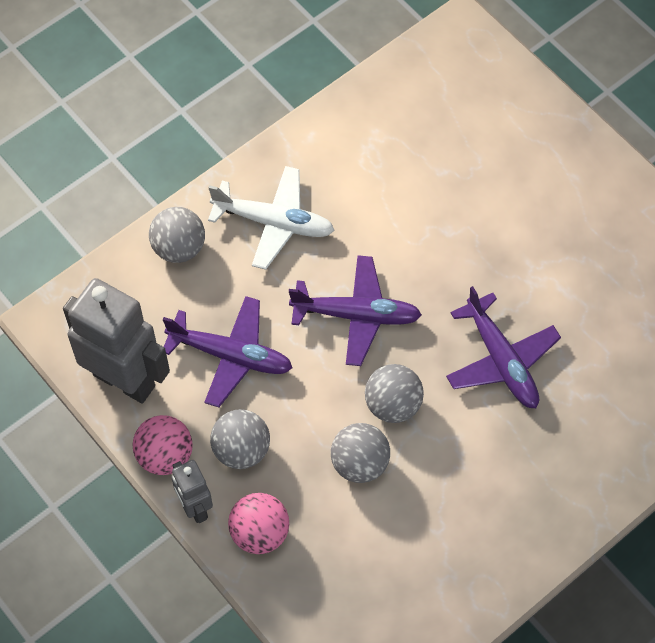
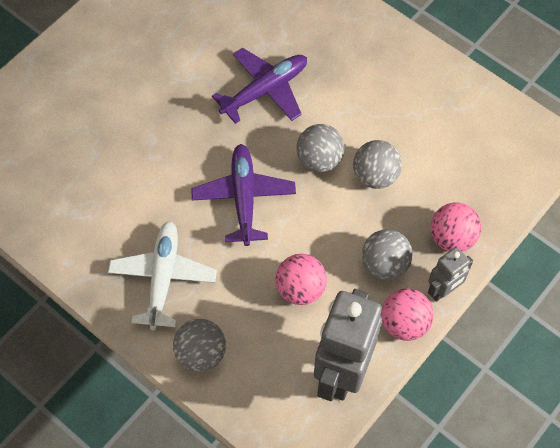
camera: 100 degrees left, 0 degrees up
(231, 355) = (300, 289): purple plane -> pink ball

